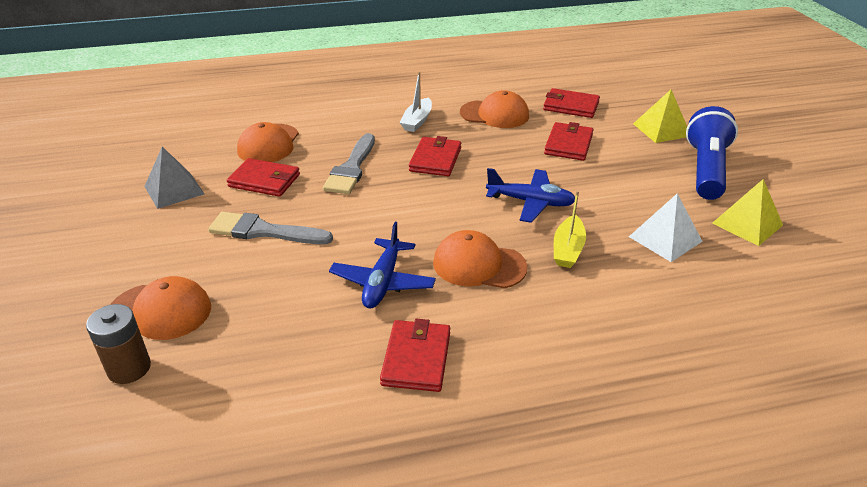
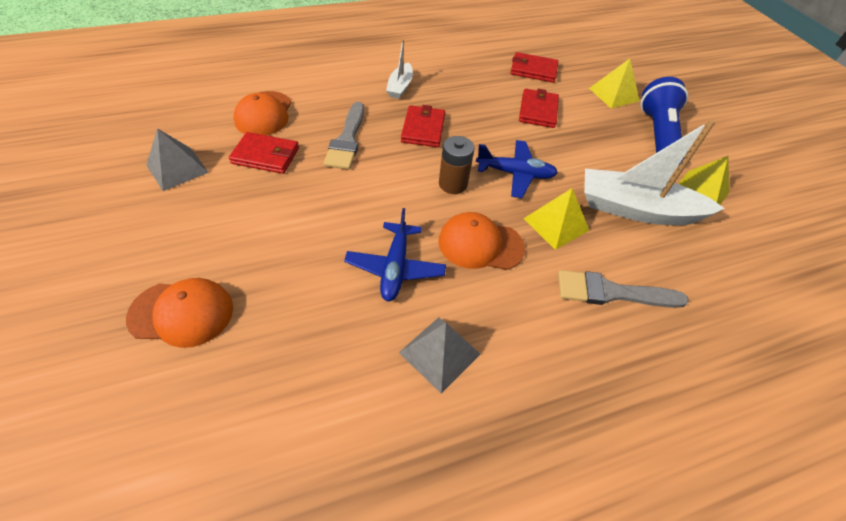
camera: 10 degrees left, 15 degrees up
(129, 368) = (158, 384): brown battery -> brown battery (453, 184)
(264, 231) = (273, 214): grey brush -> grey brush (612, 292)
(416, 358) = (439, 353): red wallet -> grey pyramid
(494, 114) = (468, 79): orange cap -> none
(568, 249) = (556, 224): yellow boat -> yellow pyramid
(665, 239) = (636, 209): white pyramid -> white boat

